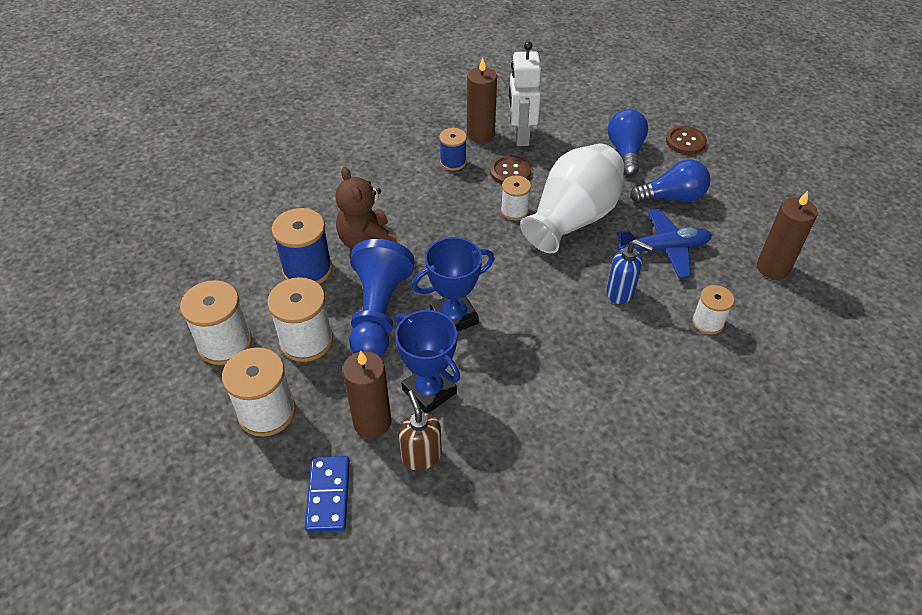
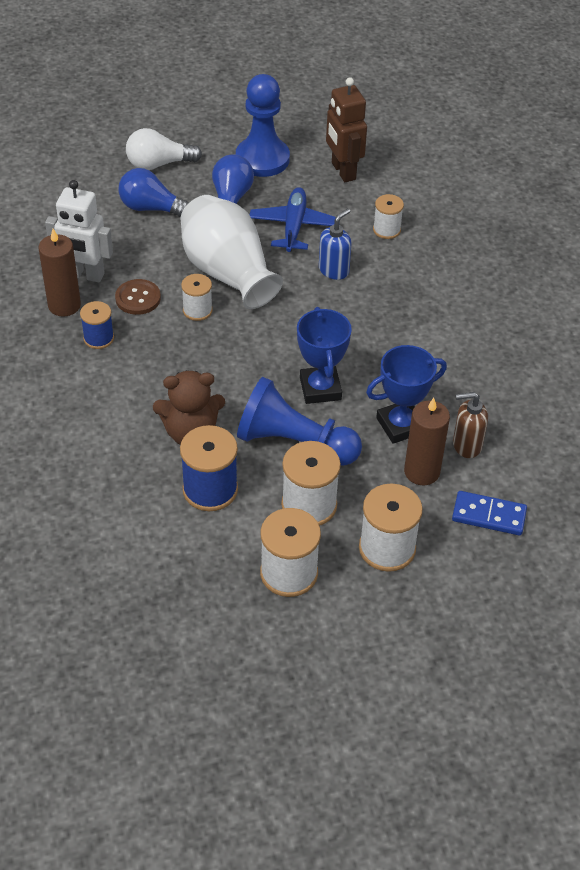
camera: 75 degrees left, 0 degrees up
(685, 142) = (158, 164): brown button -> white light bulb
(744, 205) = (262, 159): none -> blue pawn
(773, 268) = (343, 171): brown candle -> brown robot

